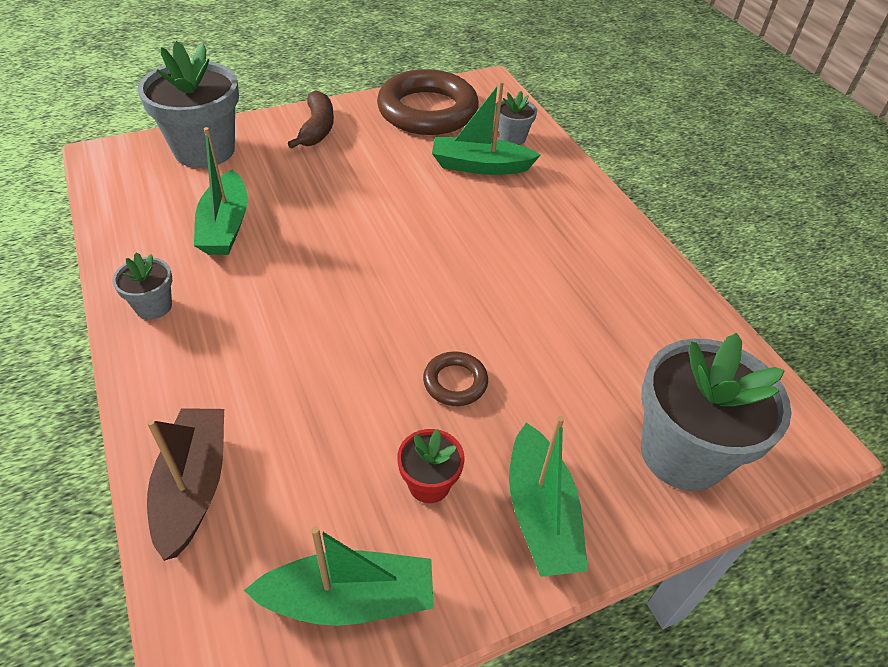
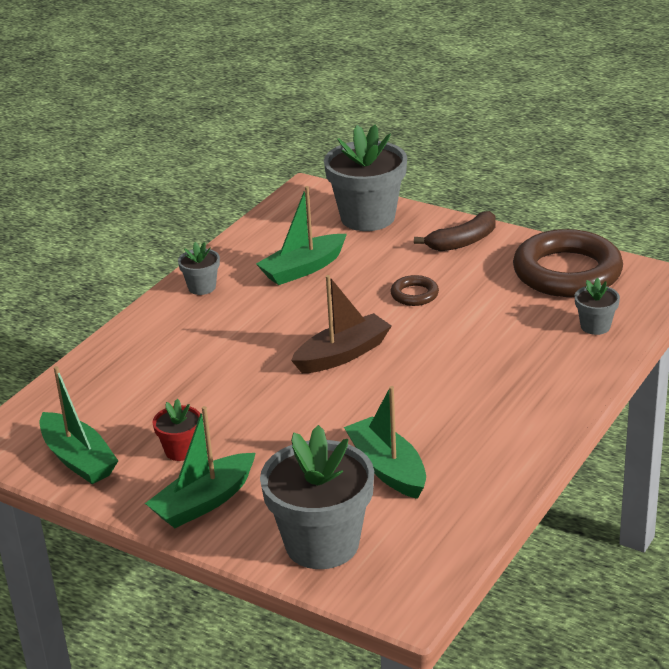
camera: 60 degrees right, 15 degrees down
(193, 486) = (94, 374): brown boat -> brown boat (343, 354)
(455, 382) = (274, 423): brown ring -> brown ring (414, 294)
(480, 166) = (528, 329): green boat -> green boat (387, 468)

